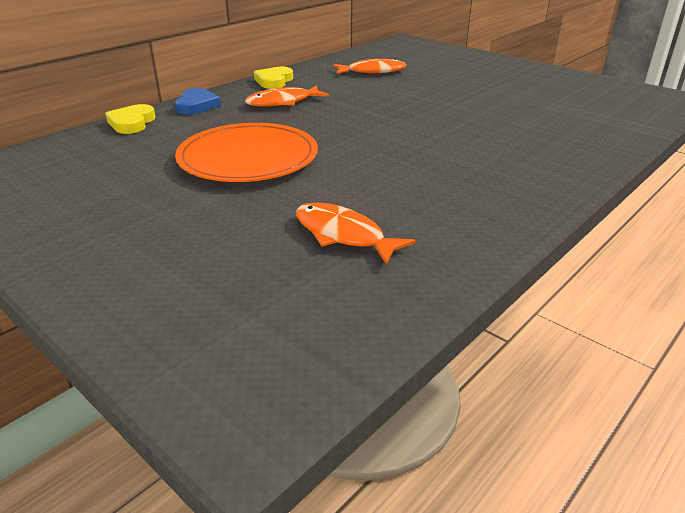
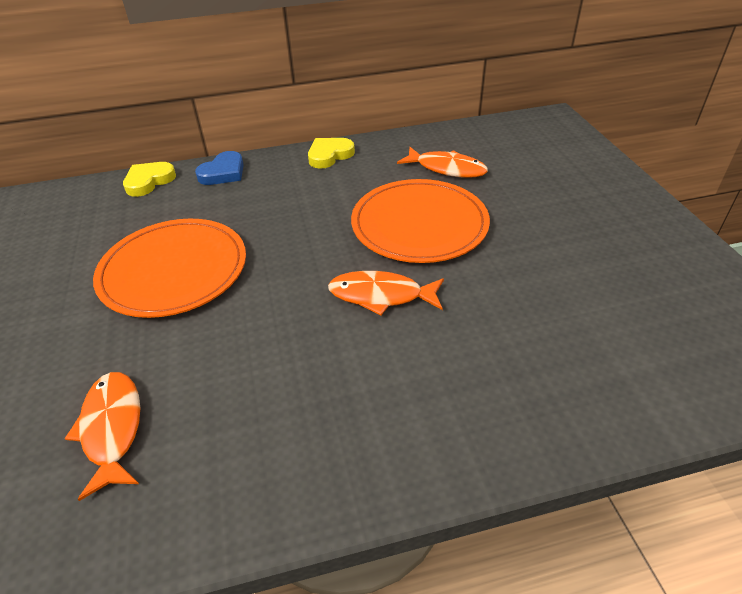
camera: 35 degrees right, 10 degrees up
(283, 102) = (298, 194): orange fish -> orange fish (381, 295)
(397, 97) = (419, 224): none -> orange plate

